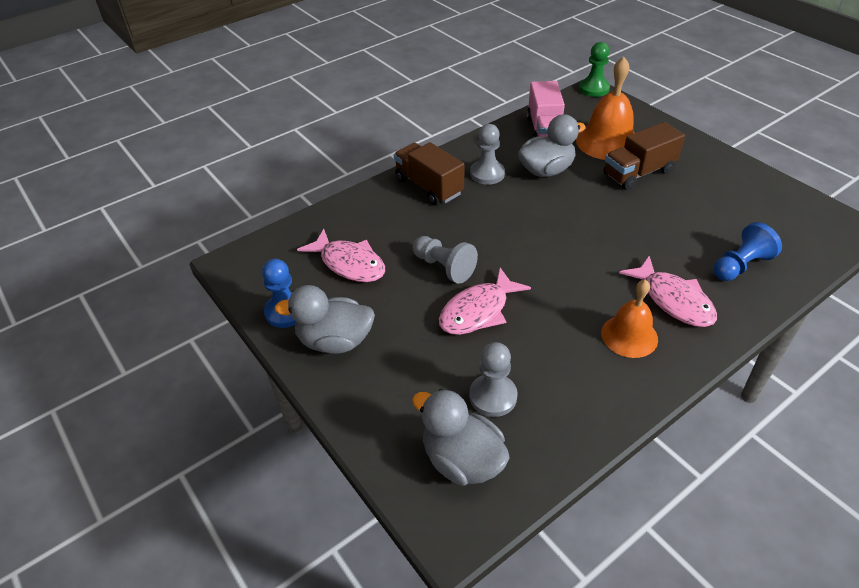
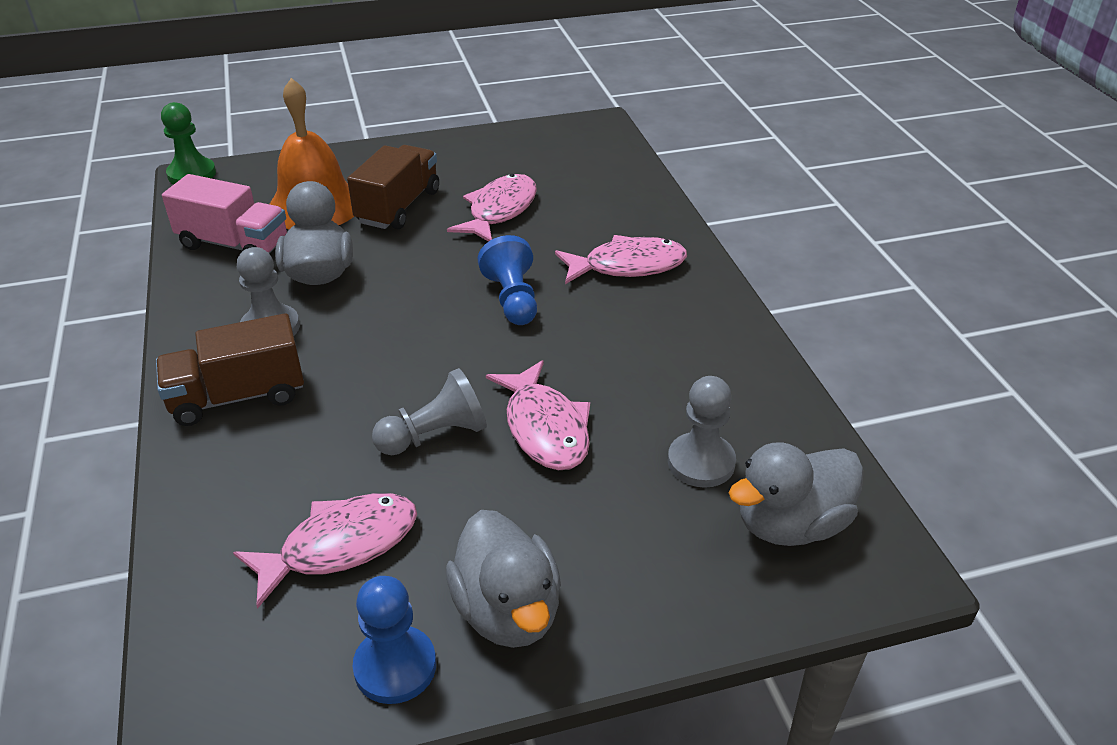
camera: 70 degrees left, 5 degrees down
(335, 341) = (507, 611): grey duck -> grey duck turned 45 degrees counterclockwise
(629, 336) = (662, 317): orange bell -> none
(638, 173) = (398, 207): brown truck -> brown truck turned 150 degrees counterclockwise
(678, 216) = (499, 211): none -> pink fish
(740, 265) = (606, 205): blue pawn -> blue pawn (512, 299)

